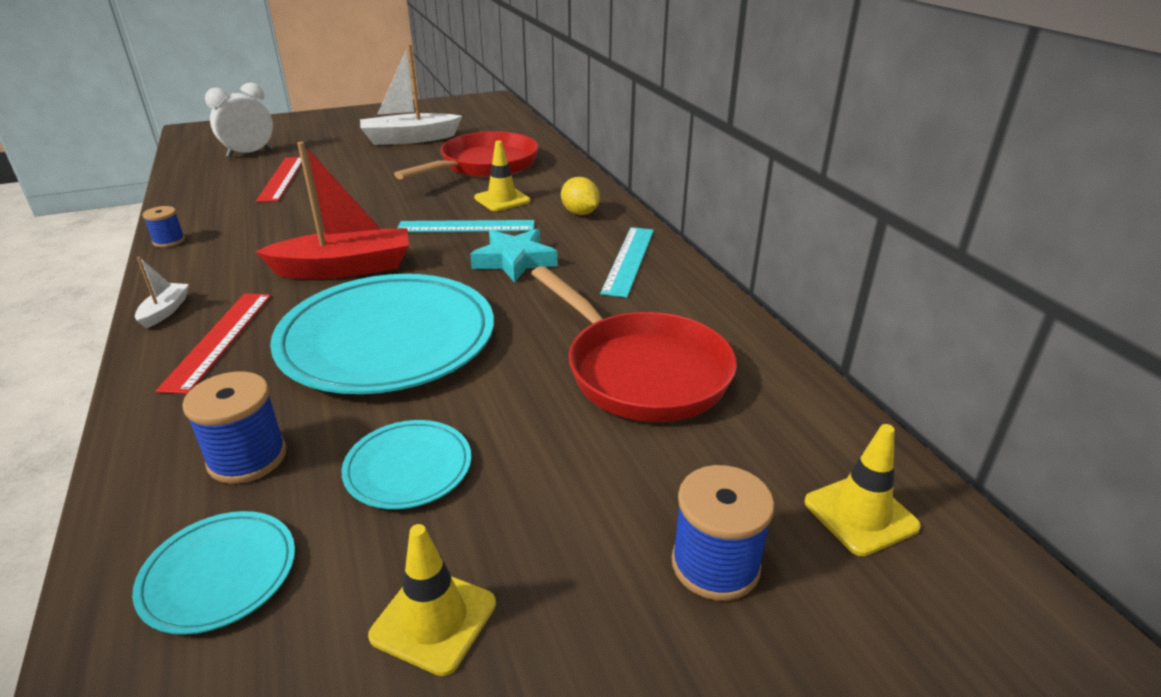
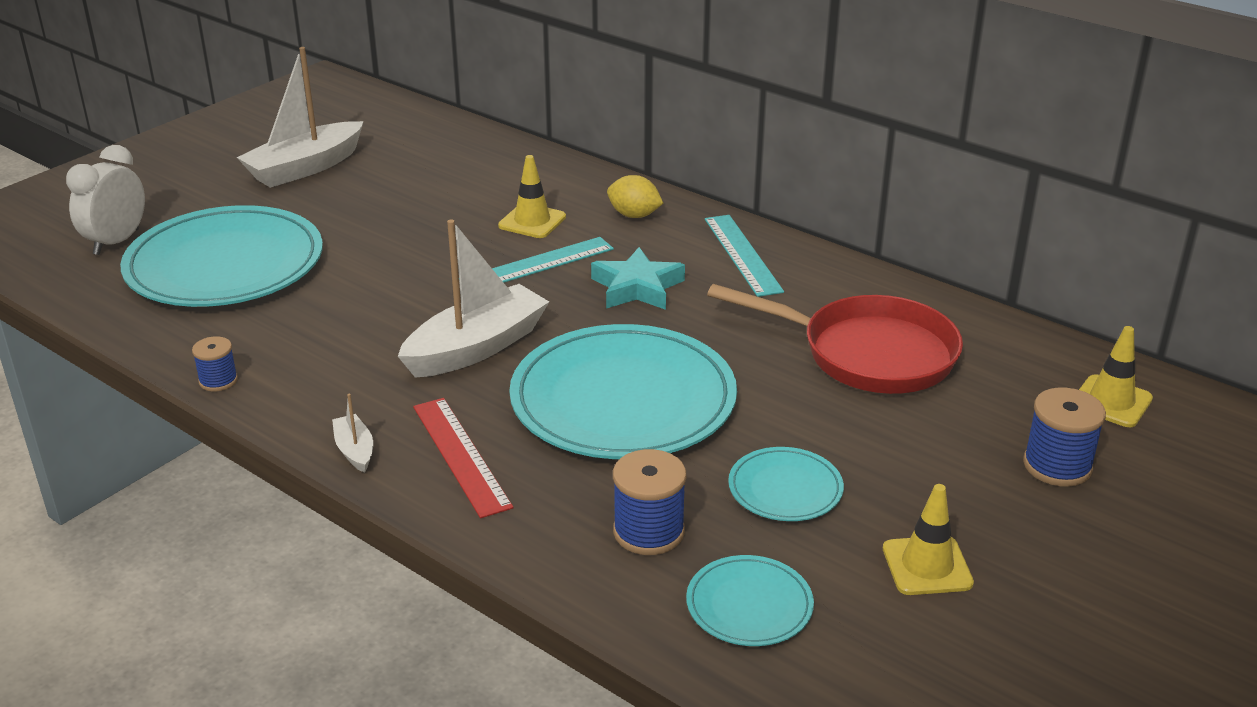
camera: 30 degrees left, 0 degrees up
(282, 178) = (225, 265): red ruler -> turquoise plate
(345, 268) = (476, 347): red boat -> white boat
(484, 165) = (452, 182): red pan -> none

